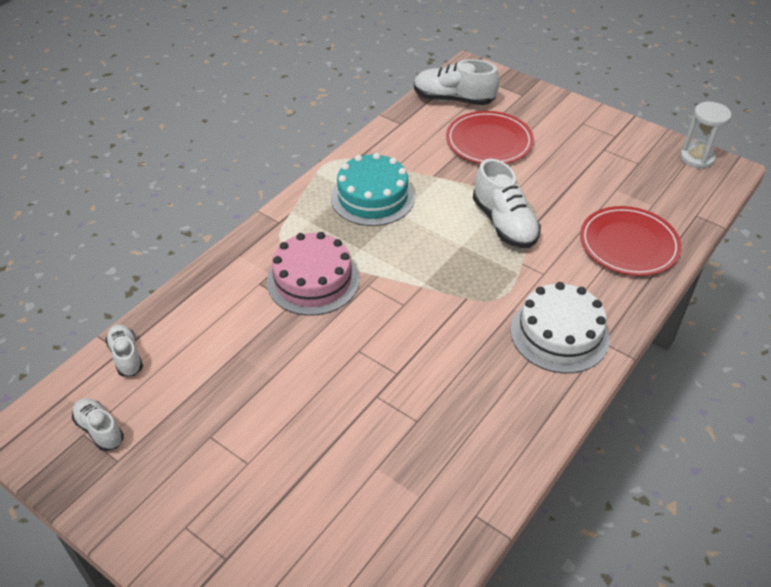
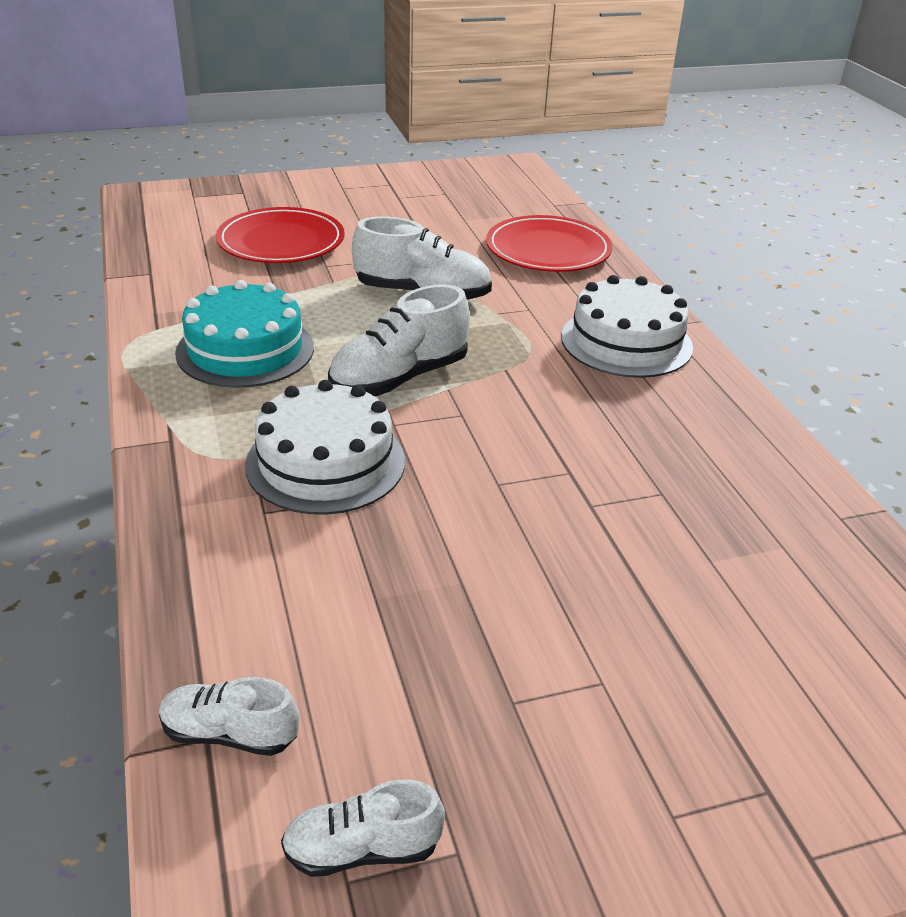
camera: 55 degrees left, 10 degrees down
(313, 280) = (325, 462): pink cake -> white cake
(453, 99) = (174, 227): white shoe -> white shoe (399, 378)
(697, 158) = (481, 169): white hourglass -> none

